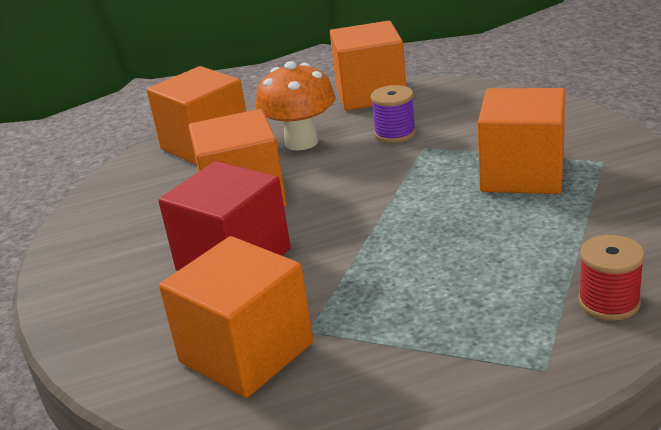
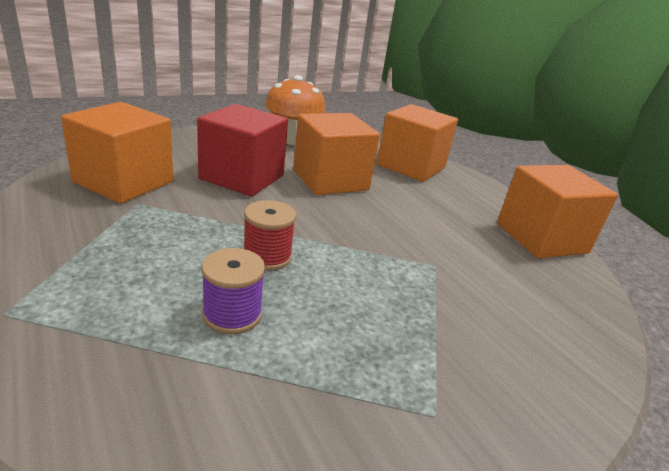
camera: 70 degrees right, 0 degrees up
(301, 142) = (426, 202): orange mushroom -> orange mushroom (292, 140)
(395, 133) = (459, 249): purple spool -> purple spool (232, 314)
(522, 174) = (386, 331): orange cube -> none
(609, 302) = (88, 375): red spool -> red spool (267, 256)

